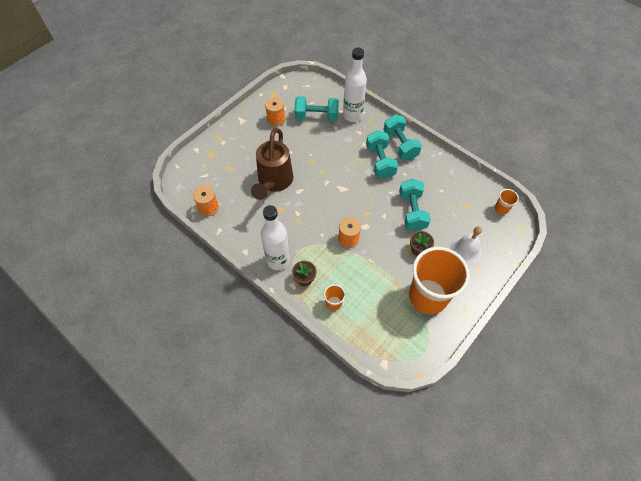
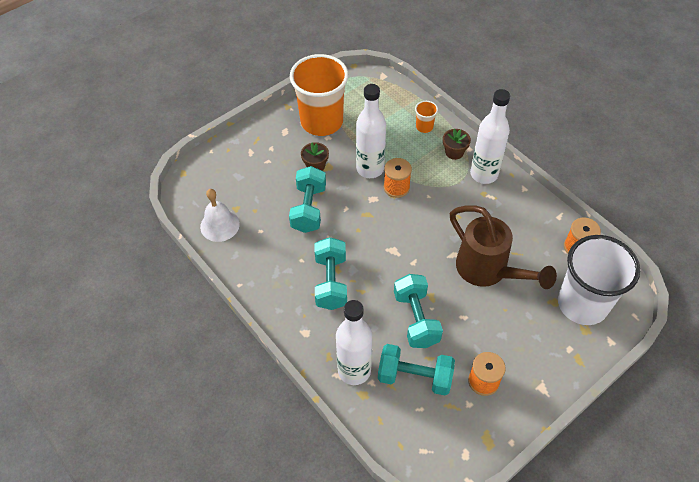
camera: 170 degrees left, 5 degrees down
(211, 169) = (582, 304): none -> white cup
(274, 182) = (488, 271): brown watering can -> brown watering can turned 120 degrees clockwise
(373, 252) = (370, 169): none -> white bottle
(400, 145) = (293, 305): turquoise dumbbell -> turquoise dumbbell (416, 319)
(465, 250) = (261, 158): white bell -> white bell (220, 225)
(501, 208) = (195, 198): orange cup -> none

